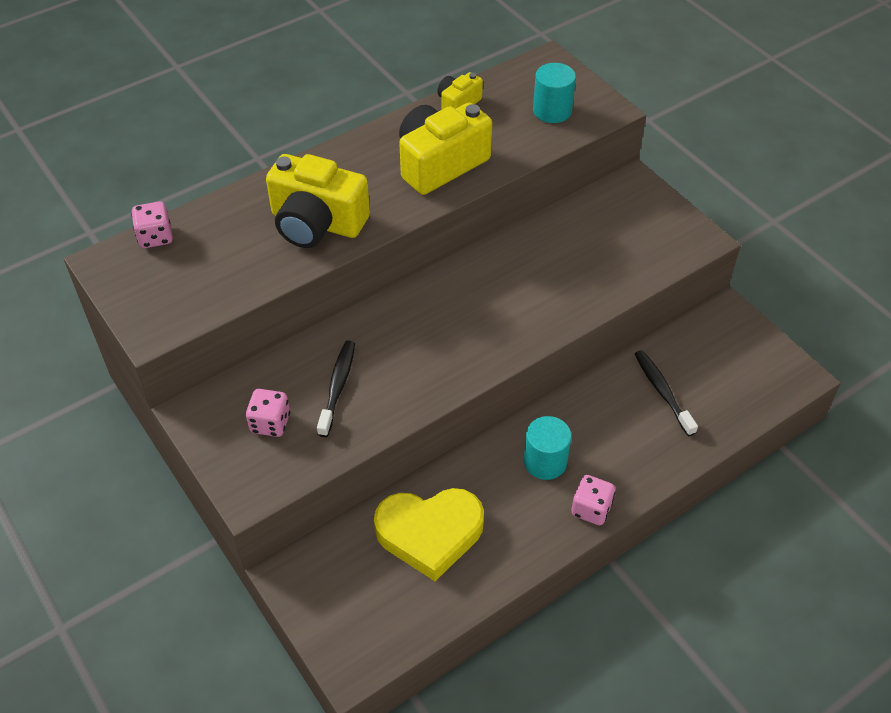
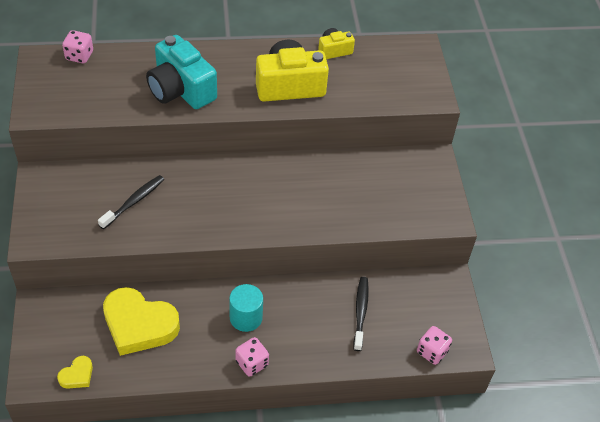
camera: 25 degrees right, 0 degrees up
(270, 423) = (77, 204): pink dice -> pink dice (432, 352)
(316, 223) = (181, 90): yellow camera -> turquoise camera
(402, 632) = (77, 375): none -> yellow heart
(552, 111) = (394, 82): turquoise cylinder -> none

